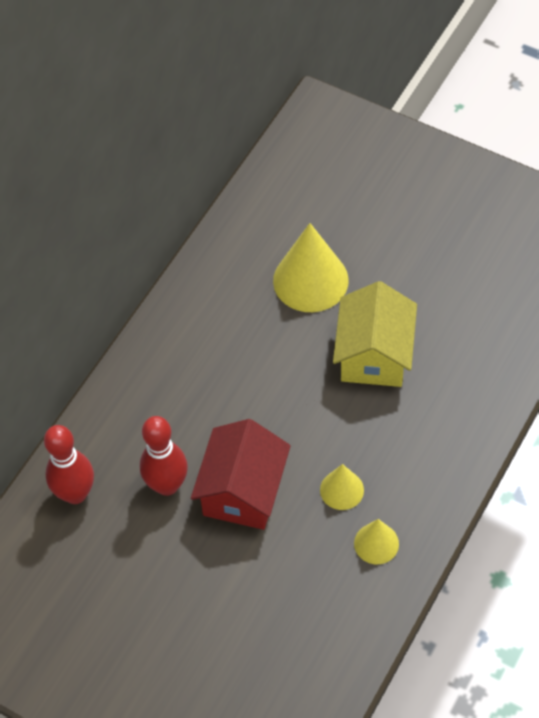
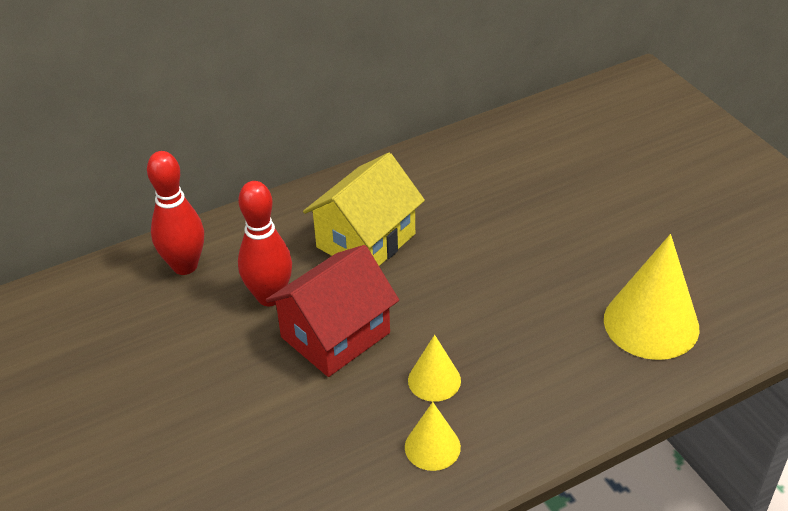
camera: 30 degrees right, 15 degrees down
(310, 280) = (538, 196): yellow cone -> yellow cone (651, 323)
(374, 355) = (557, 280): yellow house -> yellow house (366, 240)

